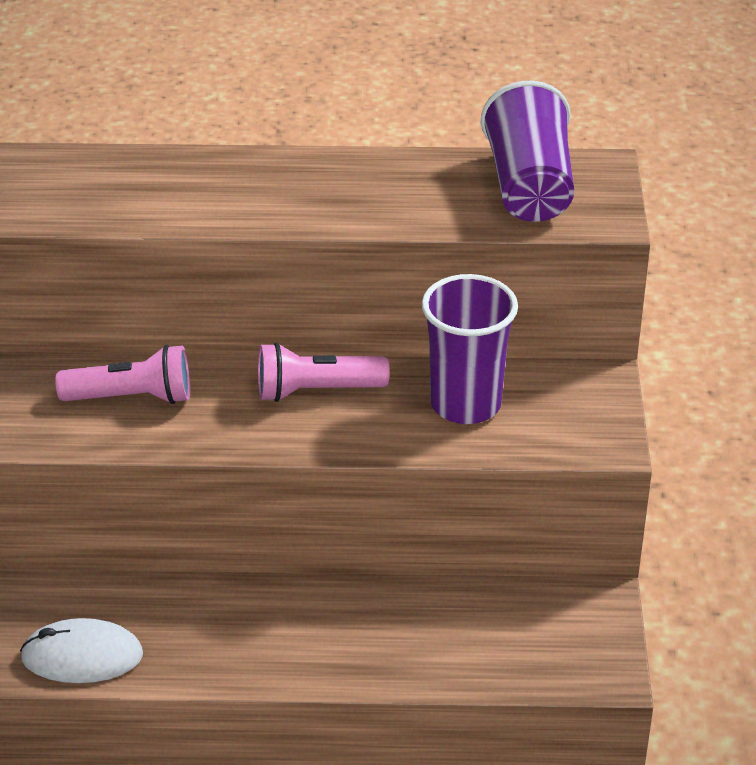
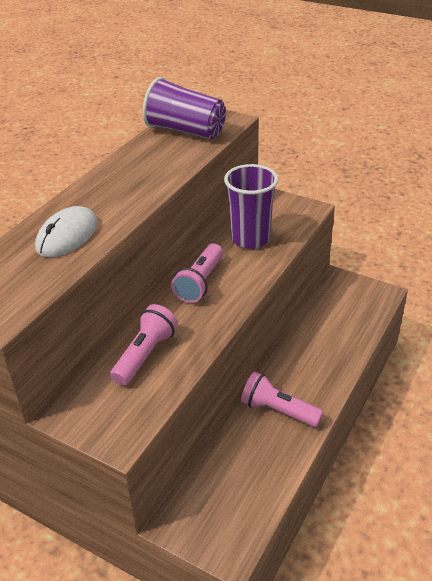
camera: 60 degrees left, 0 degrees up
(82, 656) = (259, 487): white mouse -> white mouse (67, 235)
(236, 628) = (278, 410): none -> pink flashlight

